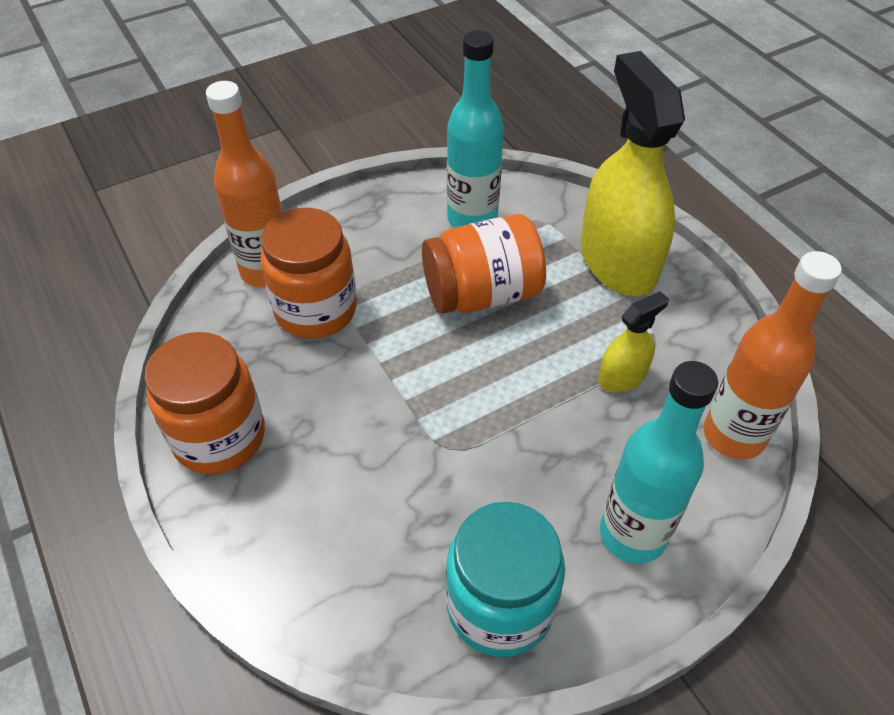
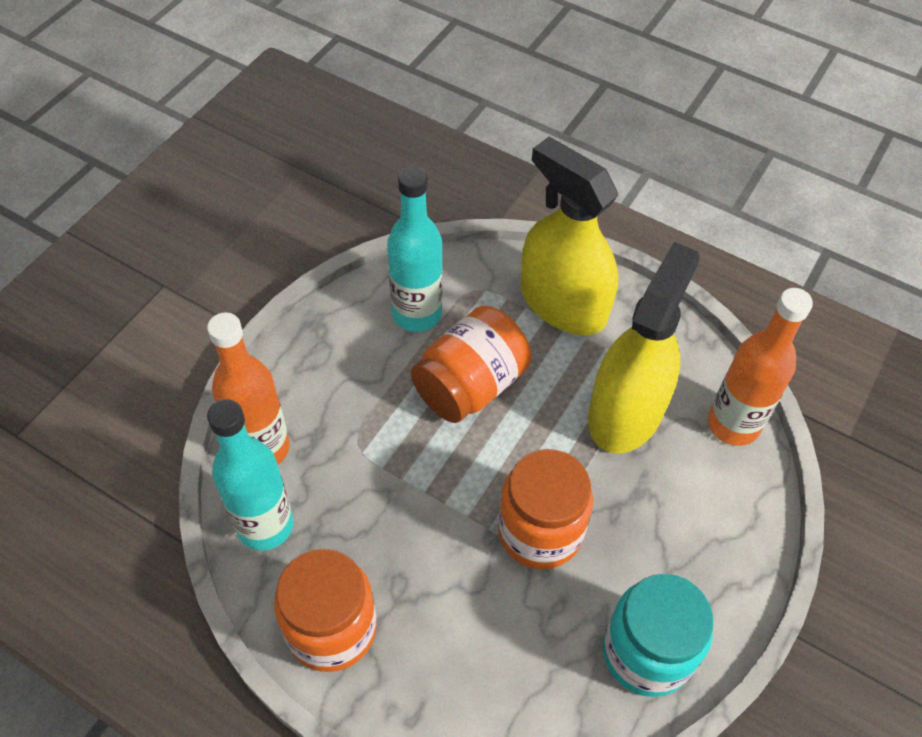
camera: 30 degrees left, 5 degrees up
(316, 310) = (335, 467): orange jar -> orange jar (540, 531)
(622, 376) = (626, 411): yellow spray bottle -> yellow spray bottle, size x2.14
(632, 534) = (707, 544): turquoise bottle -> turquoise bottle (265, 525)

